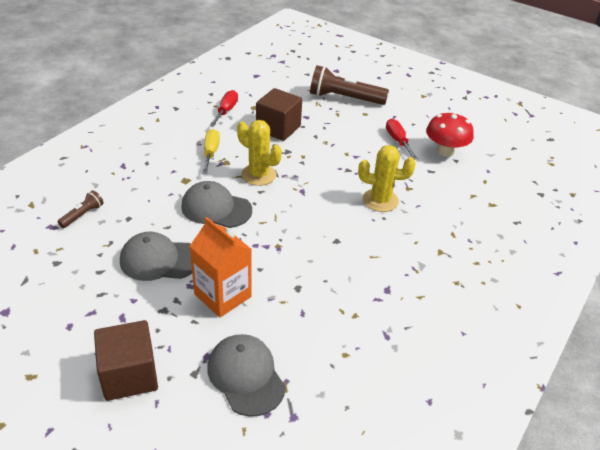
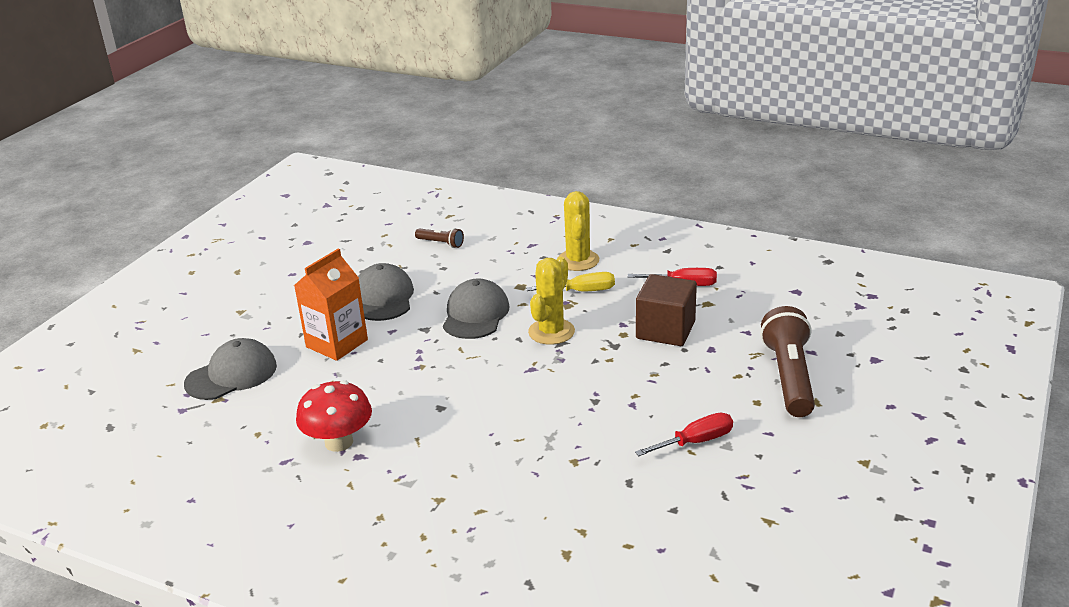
camera: 85 degrees right, 10 degrees down
(129, 375) = (236, 314): brown cube -> none
(380, 200) = (534, 436): yellow cactus -> yellow cactus (578, 260)
(445, 151) = (693, 495): red mushroom -> red mushroom (339, 442)

